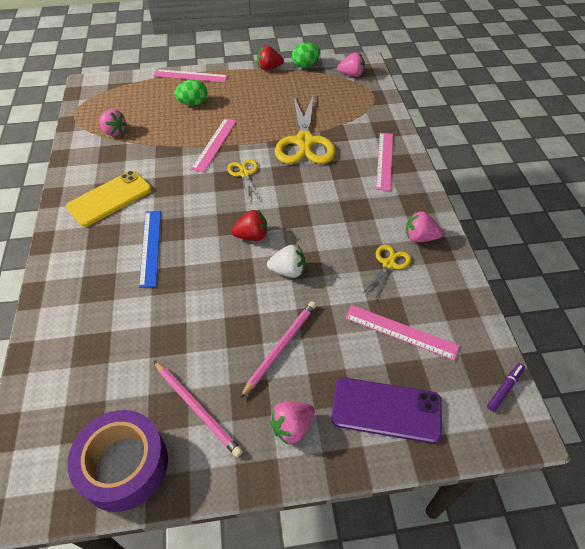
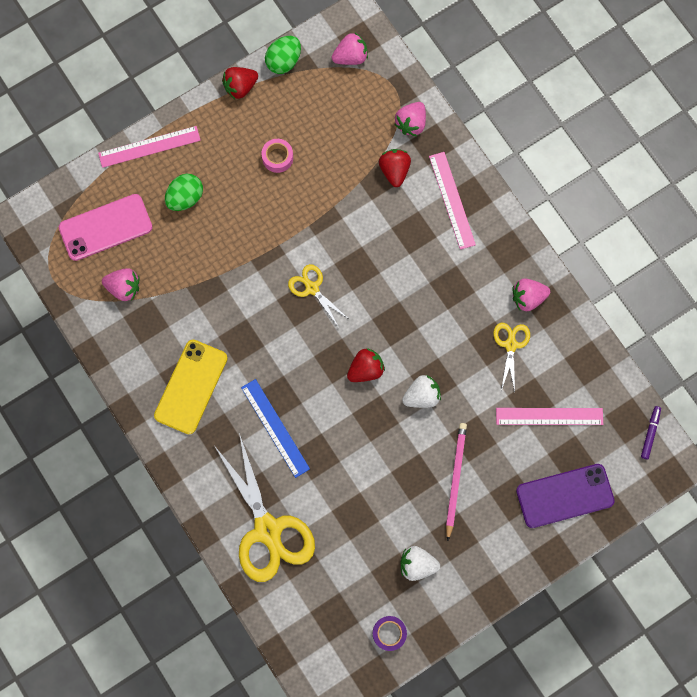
camera: 25 degrees left, 25 degrees up
(124, 465) = (389, 633): purple tape -> purple tape, size x0.47
(130, 101) = (105, 227): none -> pink phone
(197, 408) = (417, 564): pink pencil -> white strawberry
(215, 144) = (253, 256): pink ruler -> none
(269, 103) = (277, 158): none -> pink tape
(292, 427) = (498, 544): pink strawberry -> pink strawberry (411, 123)
(304, 142) = (352, 208): yellow scissors -> yellow scissors (268, 530)
(349, 133) = (394, 171): none -> red strawberry

